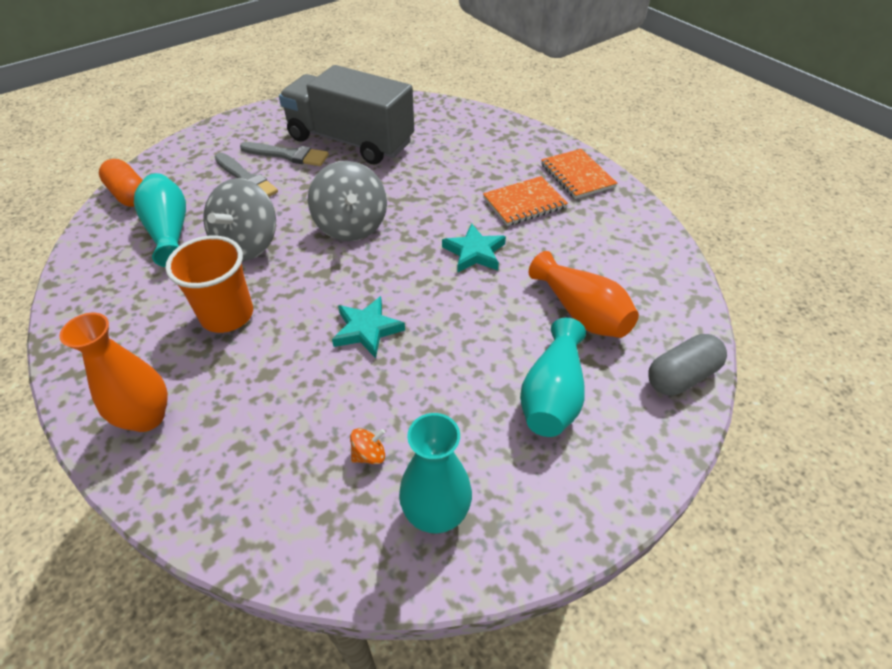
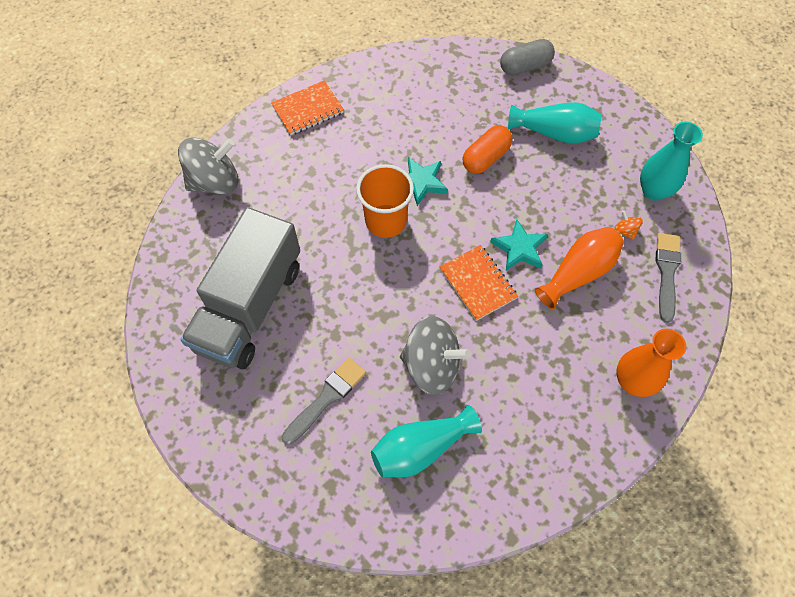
camera: 95 degrees left, 15 degrees up
(129, 195) = (363, 519): orange capsule -> orange capsule (486, 158)
(227, 315) = (522, 356): orange cup -> orange cup (386, 221)
(288, 155) = (279, 365): grey brush -> grey brush (666, 272)
(351, 226) = (395, 281): grey spinning top -> grey spinning top (215, 182)
(524, 203) = (351, 148): orange notebook -> orange notebook (478, 283)
(581, 312) = (478, 114): orange vase -> orange vase (578, 273)
(681, 376) = (525, 66): grey capsule -> grey capsule turned 75 degrees counterclockwise

